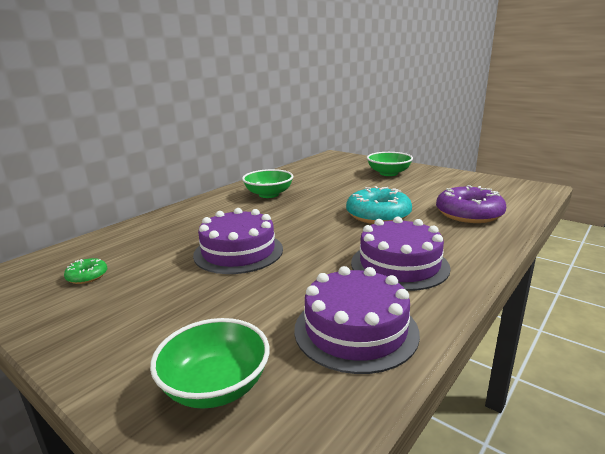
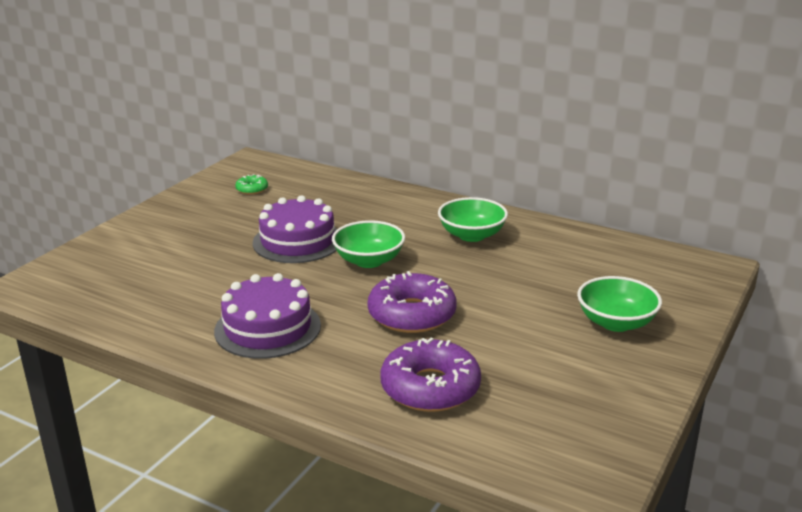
camera: 80 degrees right, 5 degrees up
(215, 386) = (106, 262): green bowl -> green bowl (369, 261)
(355, 330) = (155, 307): purple cake -> none
(378, 215) = (412, 314): turquoise donut -> purple donut

